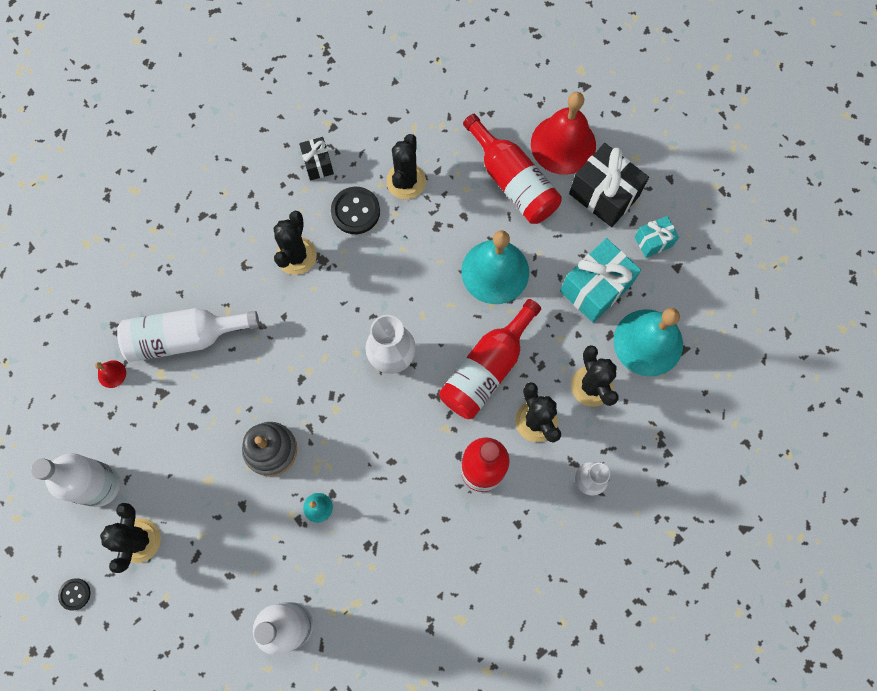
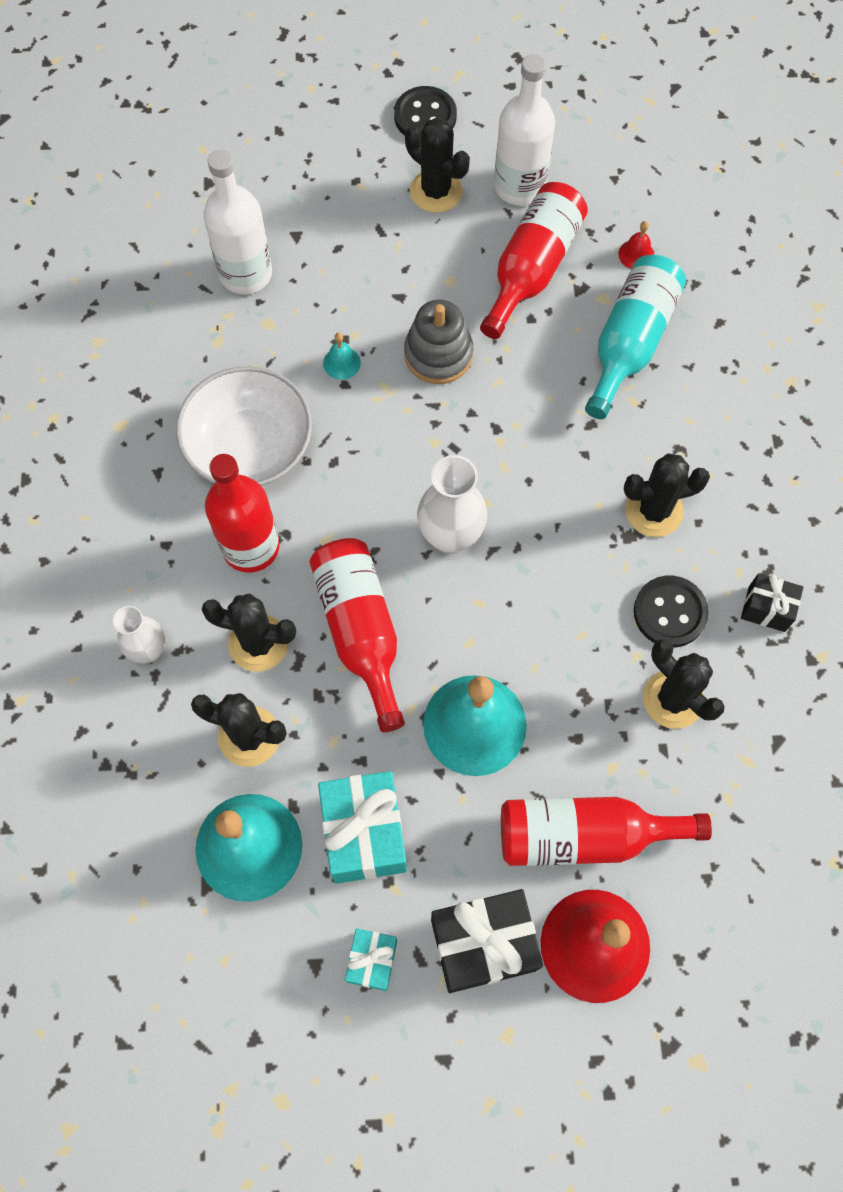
camera: 125 degrees right, 5 degrees down
(75, 594) = (425, 116): black button -> black button, size x1.77
(164, 433) = (532, 268): none -> red bottle
(185, 337) = (630, 342): white bottle -> turquoise bottle
(296, 256) = (654, 511): black cactus -> black cactus turned 60 degrees counterclockwise
(417, 522) = (250, 447): none -> white bowl

